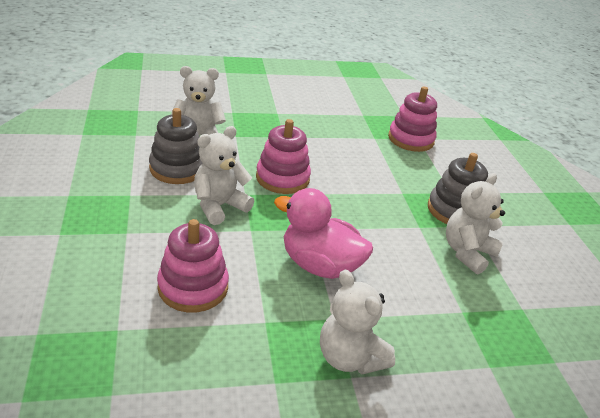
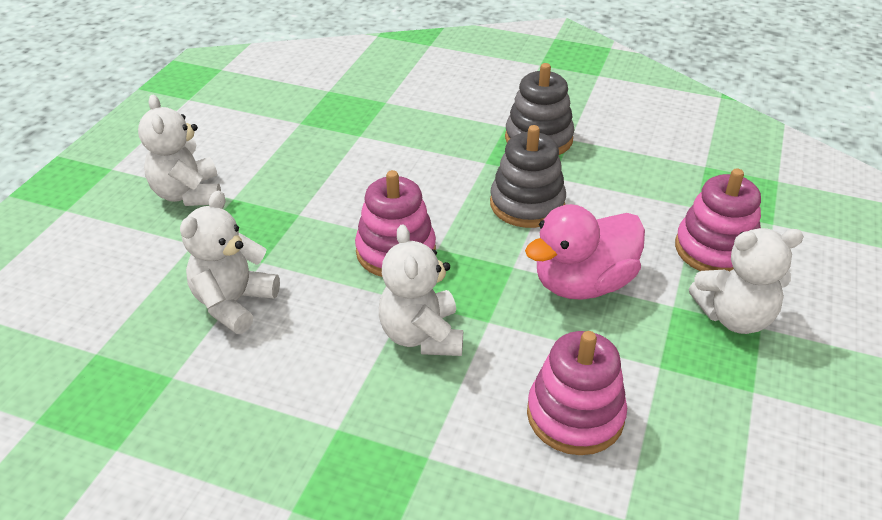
camera: 55 degrees left, 5 degrees up
(177, 168) = (304, 353): grey stacking toy -> grey stacking toy (527, 204)
(410, 139) = (384, 108): pink stacking toy -> pink stacking toy (715, 249)
(467, 252) = (611, 162): white teddy bear -> white teddy bear (188, 194)

